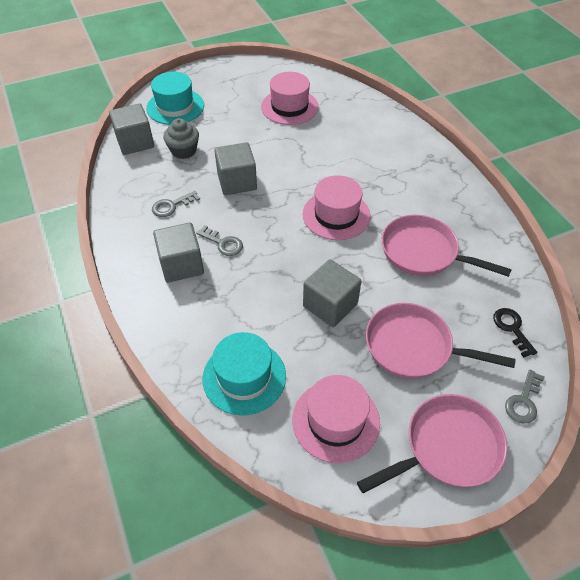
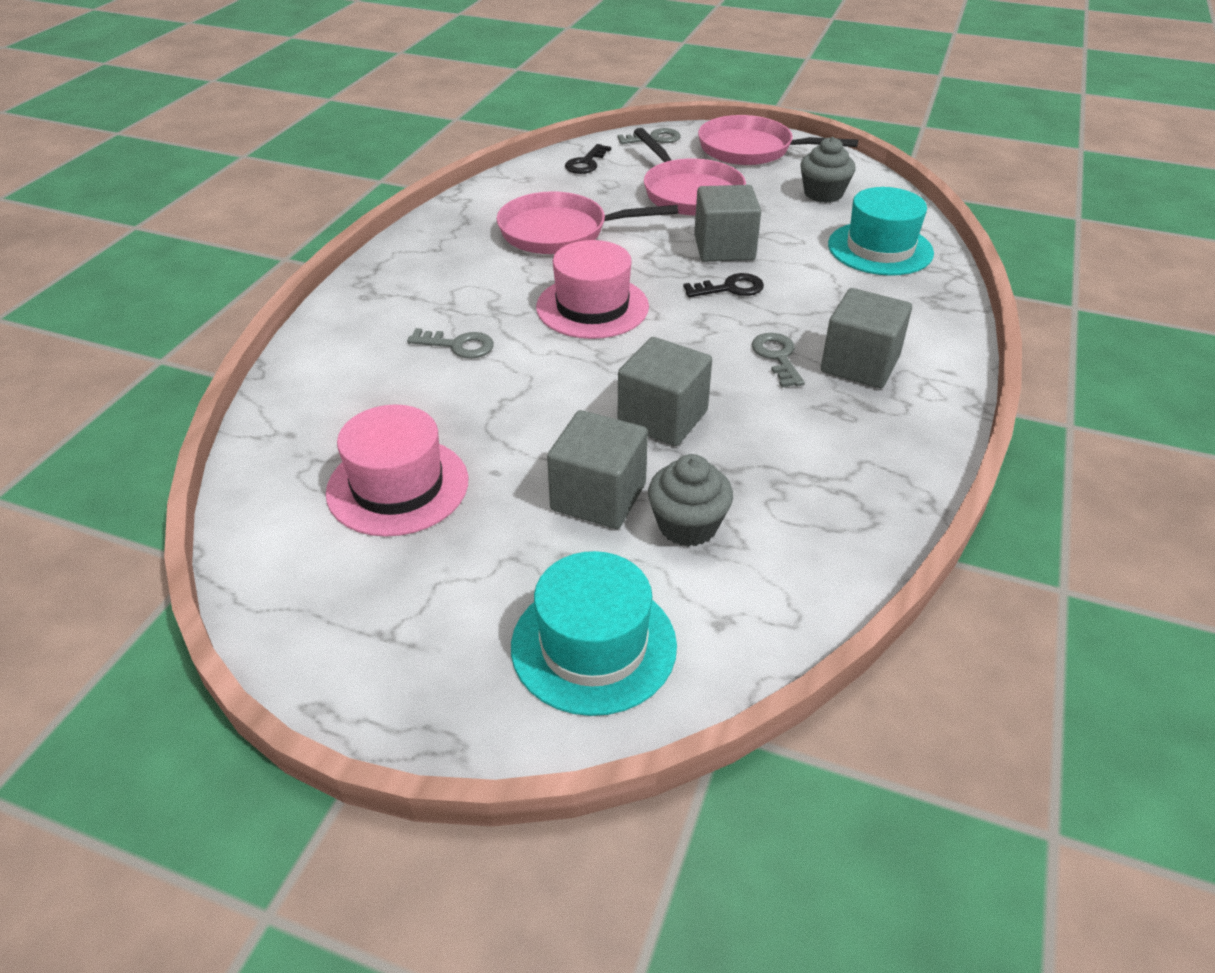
camera: 135 degrees left, 10 degrees down
(135, 142) = (763, 609): grey cube -> grey cube (598, 497)
(172, 206) = (803, 443): grey key -> grey key (458, 345)
(291, 274) = (730, 288): none -> black key
(335, 420) = (823, 194): pink hat -> grey cupcake
(424, 252) = (560, 232): pink pan -> pink pan turned 105 degrees clockwise

